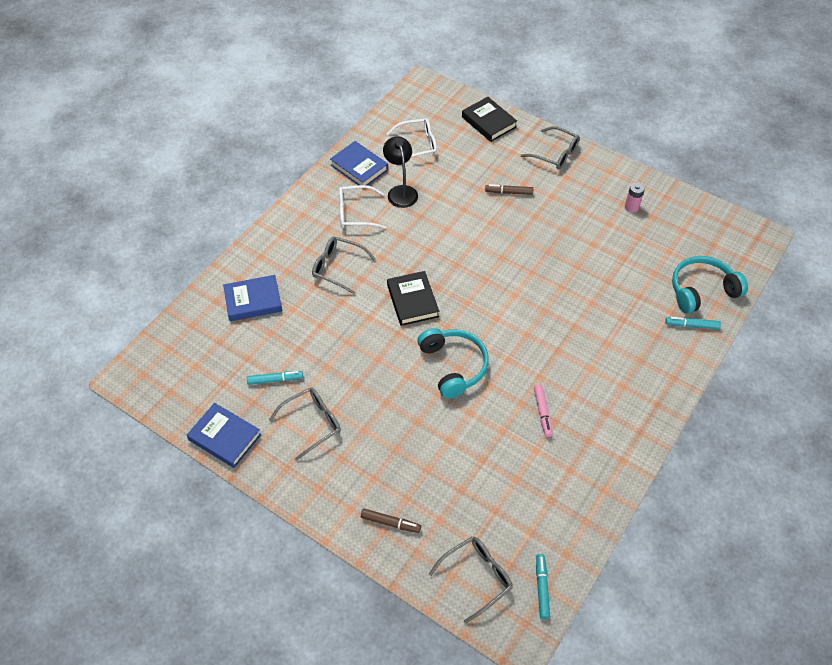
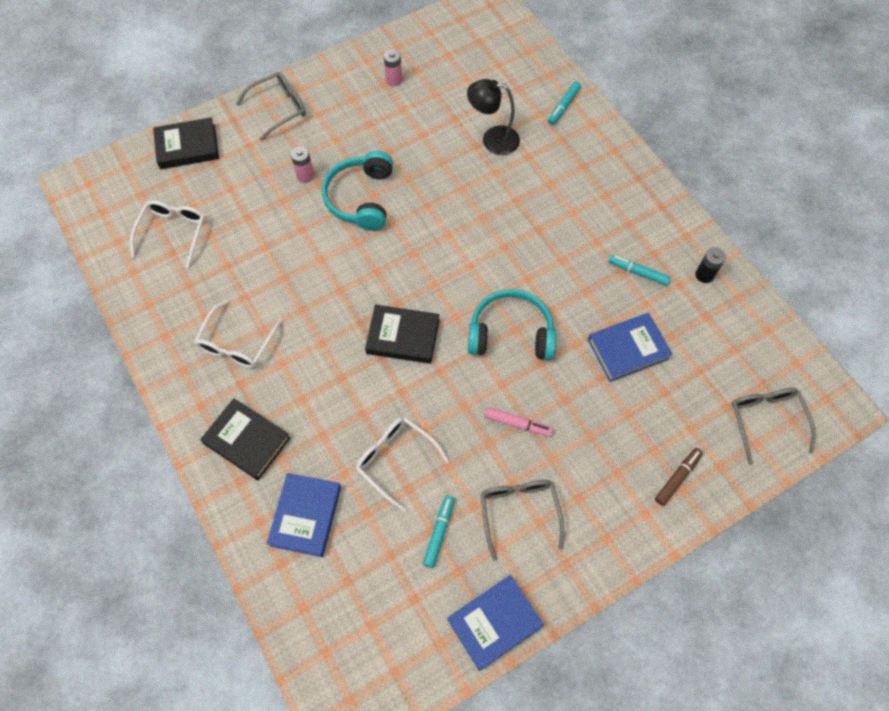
camera: 65 degrees left, 10 degrees up
(290, 248) = (247, 441): none -> black book
(316, 334) = (396, 460): none -> white glasses
(338, 267) = (309, 397): grey glasses -> none
(359, 167) = (165, 310): blue book -> blue book (627, 349)
(401, 191) = (234, 281): black lamp -> black lamp (492, 139)
(509, 192) = (305, 176): brown marker -> pink battery
(542, 413) = (605, 277): pink marker -> pink marker (518, 424)
(542, 588) = (795, 367): turquoise marker -> turquoise marker (638, 272)
(591, 486) = (704, 275): none -> black battery
(702, 290) = (527, 77): turquoise headphones -> turquoise headphones (361, 198)

